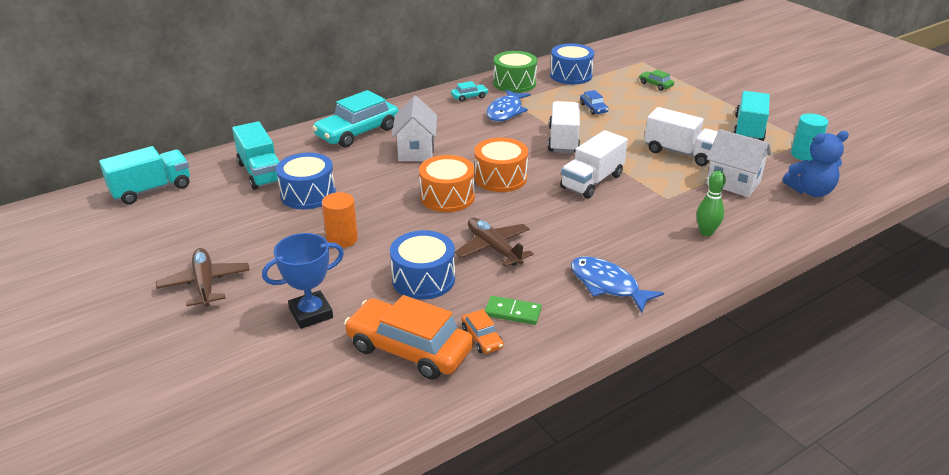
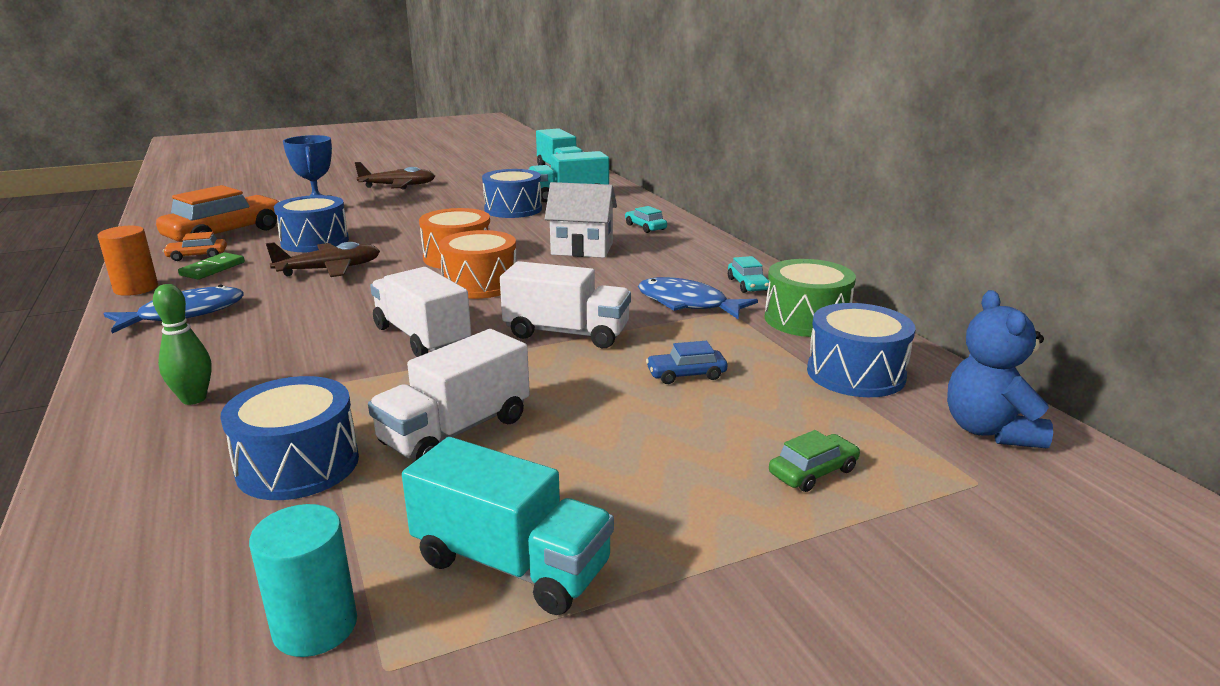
camera: 100 degrees right, 10 degrees down
(342, 239) = (417, 219): orange cylinder -> orange cylinder (136, 288)
(357, 132) = (645, 227): turquoise car -> turquoise car, size x0.45
(733, 183) = (298, 465): white house -> blue drum
(810, 191) = (161, 566): blue teddy bear -> blue teddy bear (989, 430)

